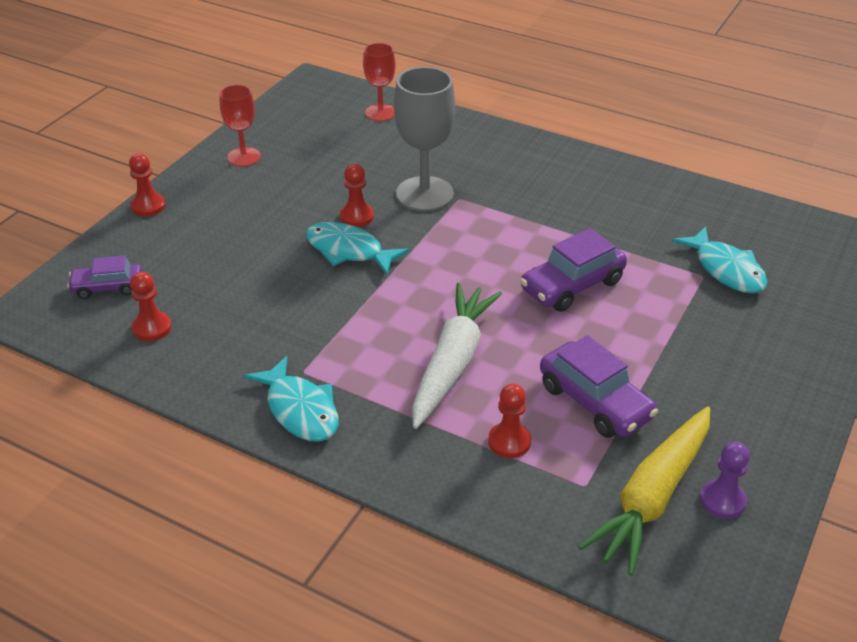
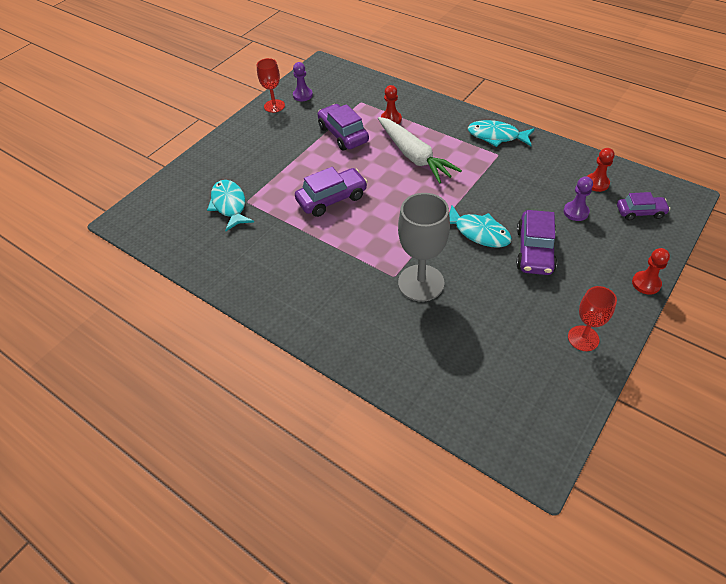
camera: 170 degrees left, 10 degrees up
(202, 283) = (576, 212): none -> purple pawn
(275, 233) = (535, 251): none -> purple car
(300, 410) = (496, 136): turquoise fish -> turquoise fish turned 45 degrees counterclockwise
(356, 217) = (474, 263): red pawn -> none
(380, 113) = (458, 397): red goblet -> red goblet (274, 106)
(452, 362) = (414, 156): white carrot -> white carrot turned 60 degrees counterclockwise
(652, 497) = (332, 97): yellow carrot -> none

